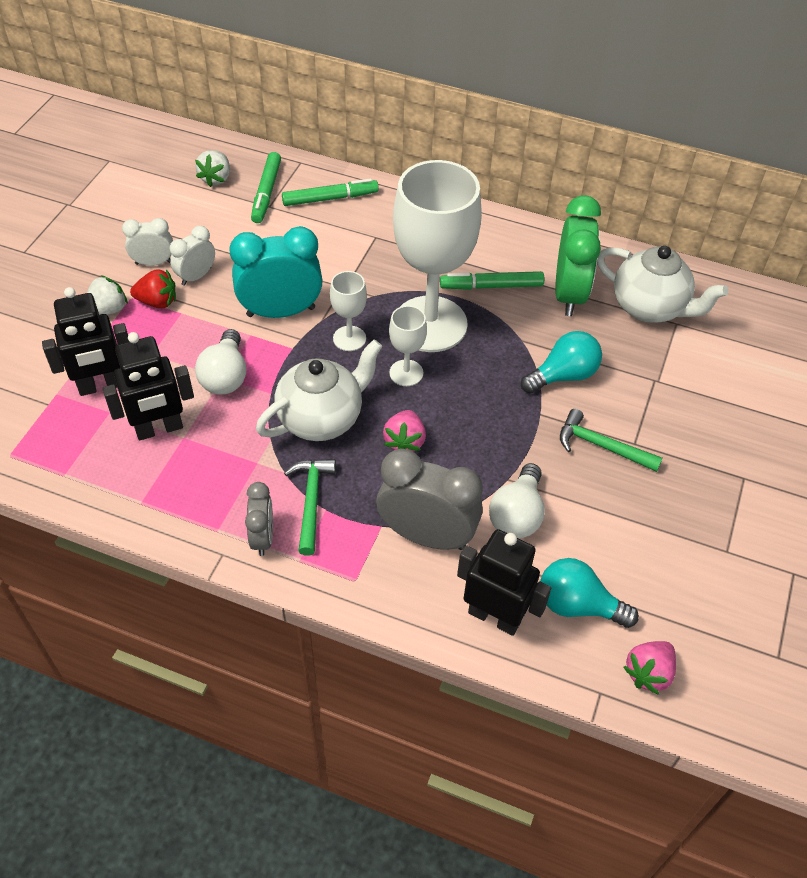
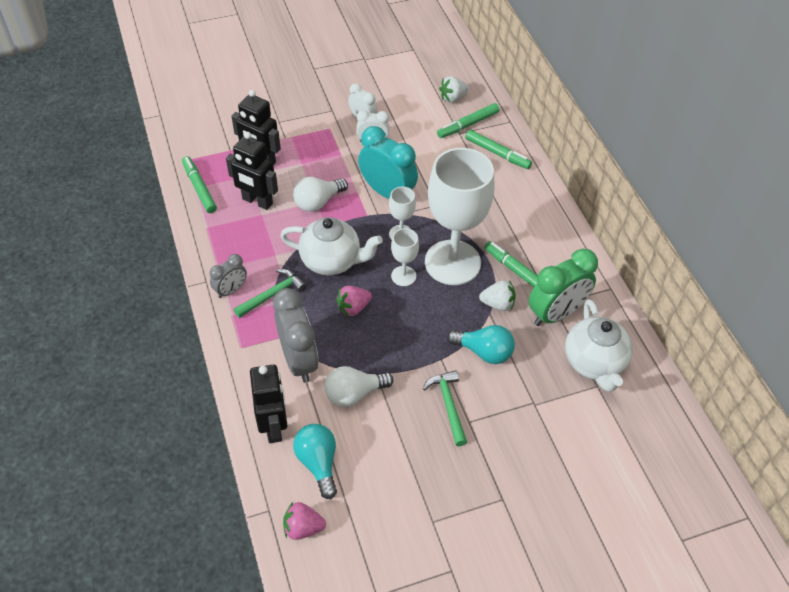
camera: 50 degrees right, 0 degrees up
(71, 471) = (199, 188): none -> green marker
(107, 310) = (311, 126): white strawberry -> white strawberry (498, 304)
(157, 302) = (338, 140): red strawberry -> none

